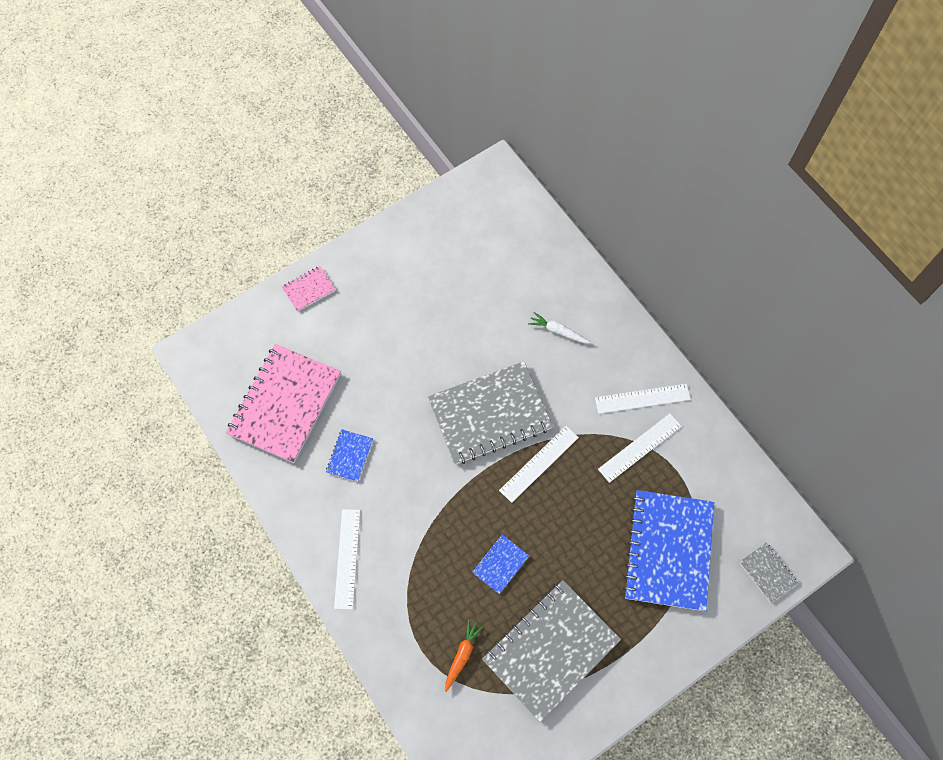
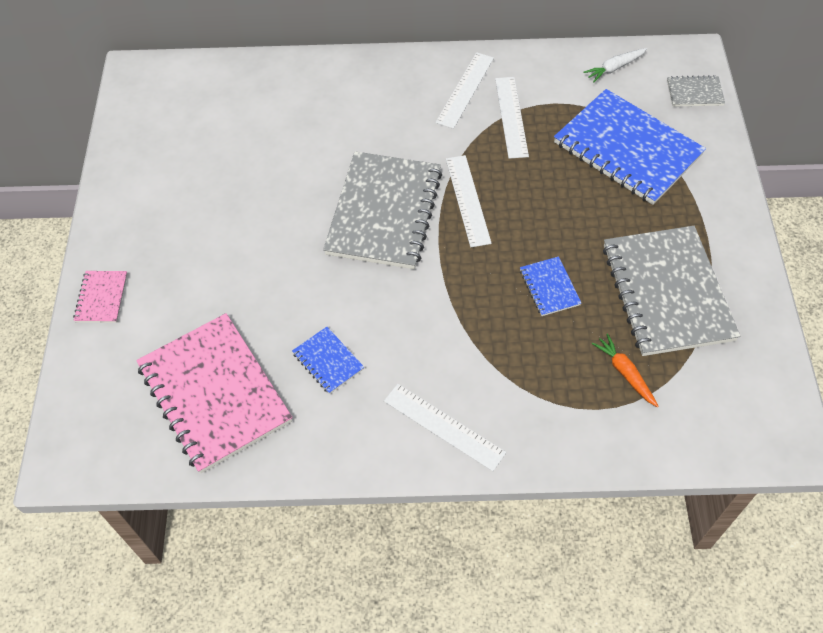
camera: 55 degrees left, 10 degrees down
(558, 331) = (345, 114): white carrot -> white carrot (614, 68)

